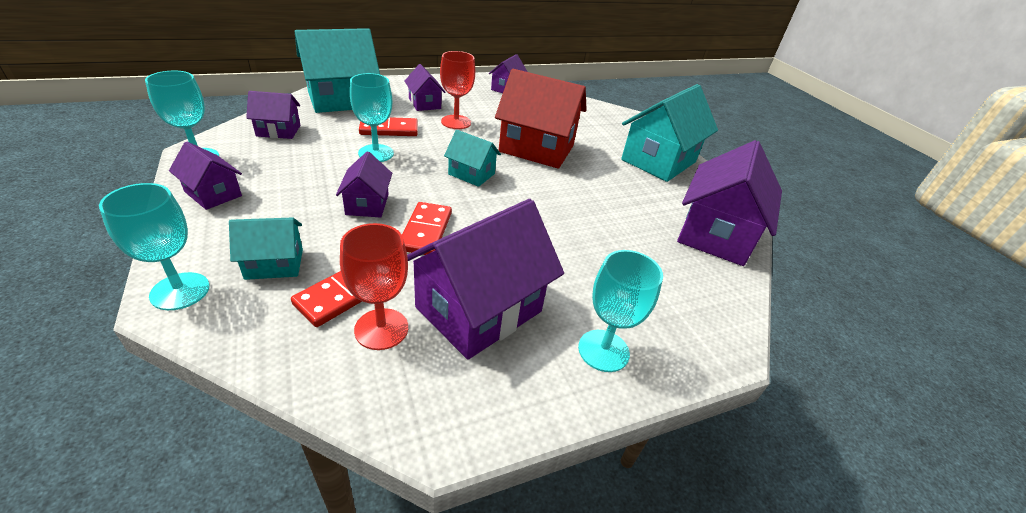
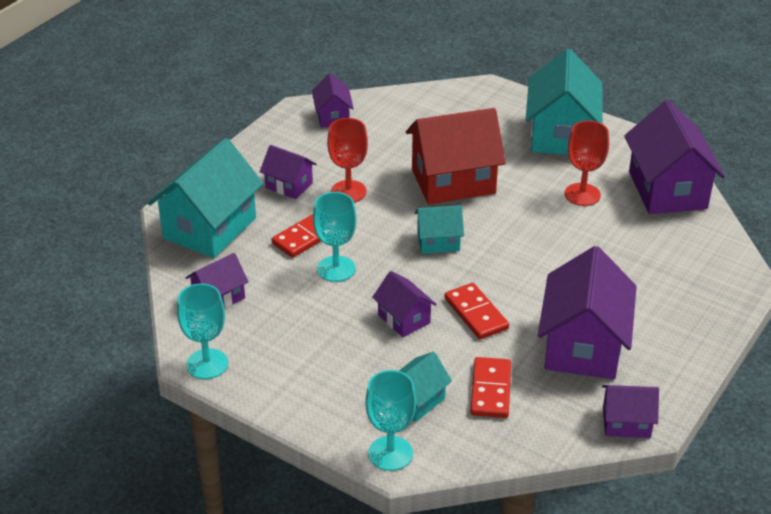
camera: 30 degrees left, 0 degrees up
(213, 194) = (280, 383): purple house -> purple house (626, 423)
(381, 329) = (544, 394): red goblet -> red goblet (582, 194)
(603, 350) = (680, 325): turquoise goblet -> none

